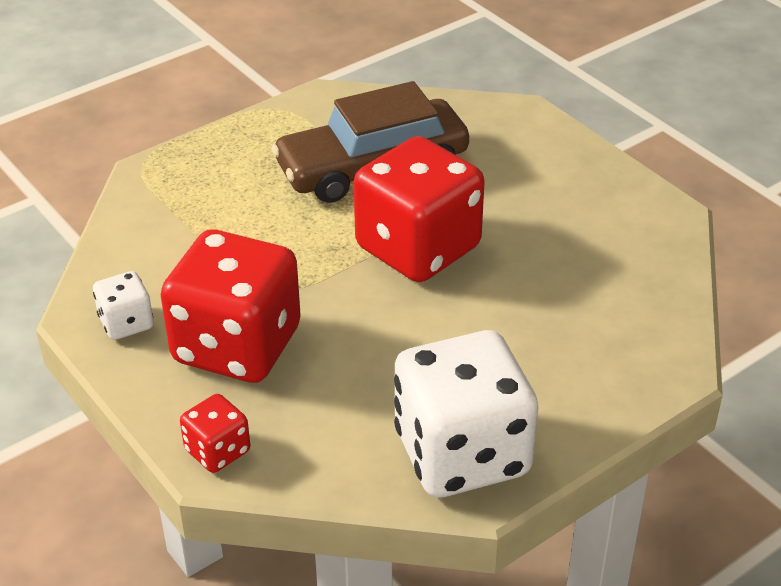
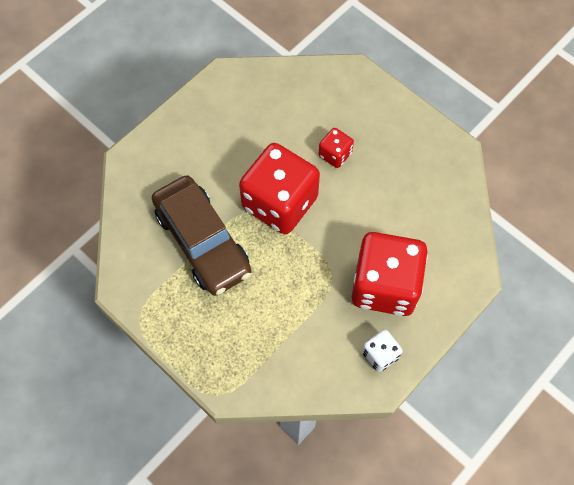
camera: 100 degrees left, 25 degrees up
(217, 451) = (465, 276): red dice -> red dice (335, 154)
(462, 453) = (436, 160): white dice -> none

